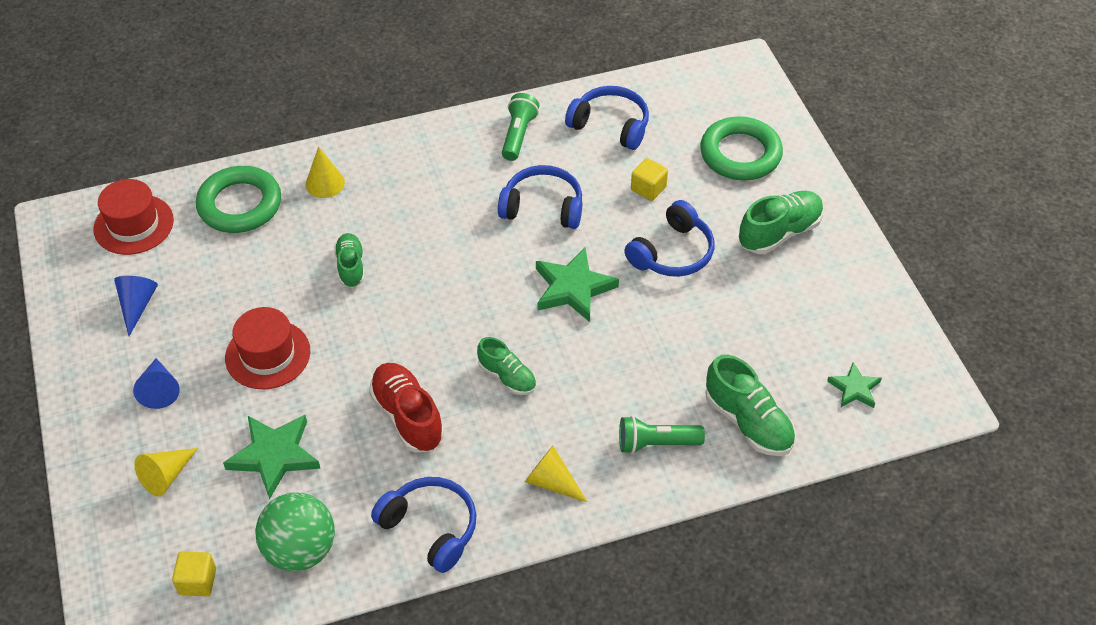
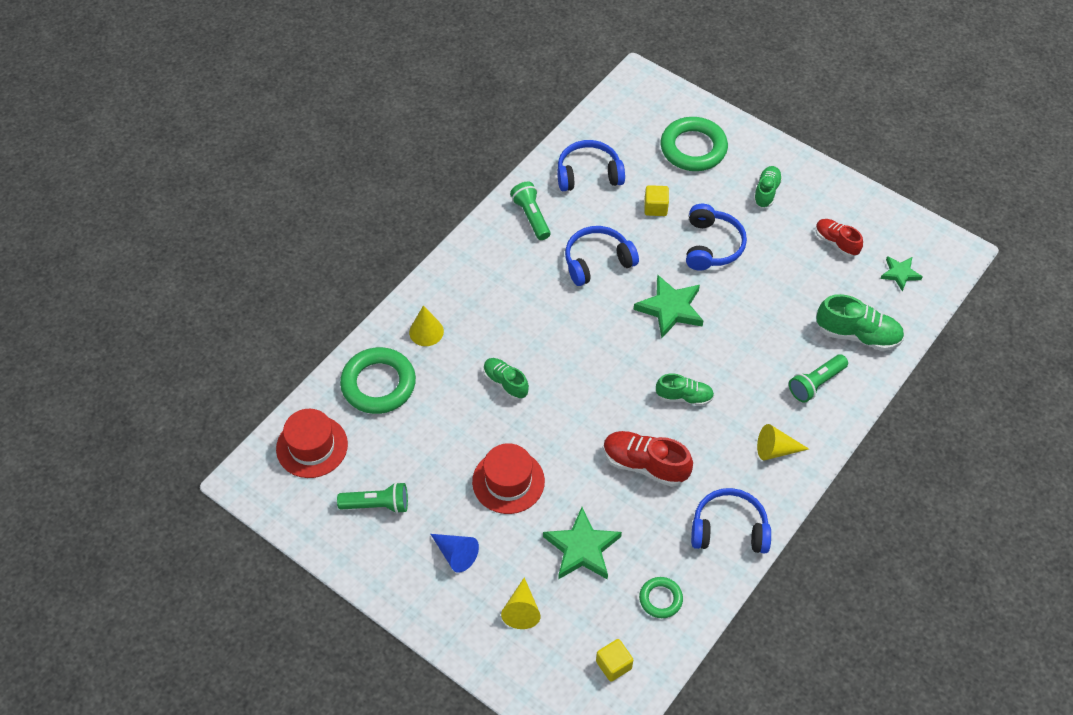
camera: 35 degrees left, 5 degrees up
(137, 305) = (377, 505): blue cone -> green flashlight
(300, 550) = (660, 599): green ball -> green ring
(779, 232) = (766, 192): green shoe -> green shoe, size x0.64
(810, 320) = (836, 242): none -> red shoe

